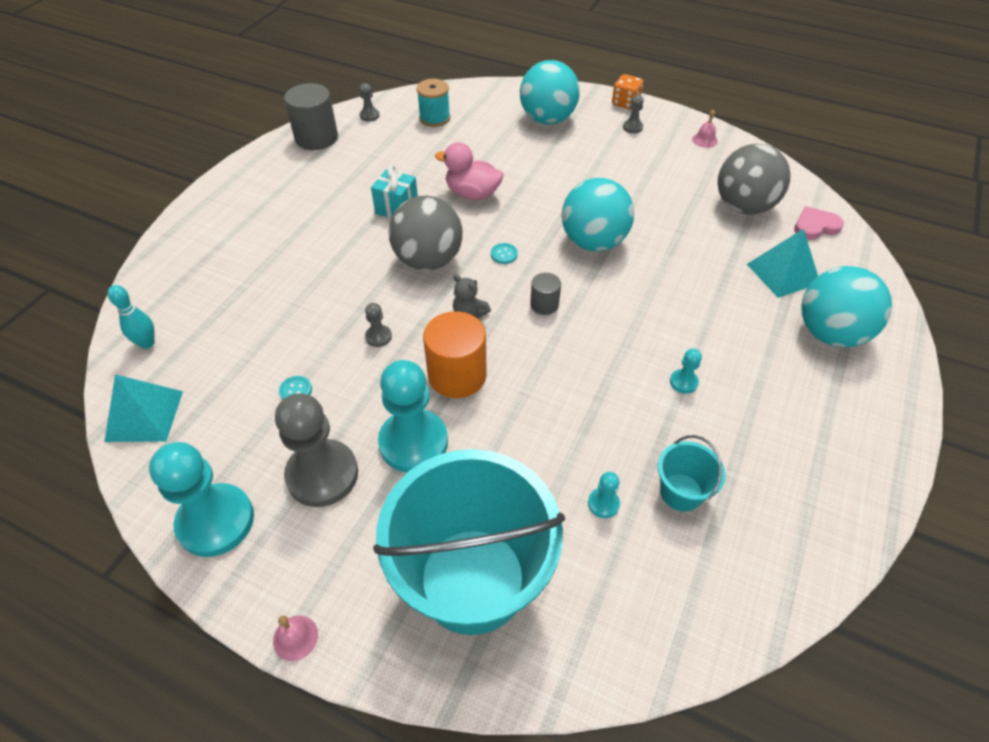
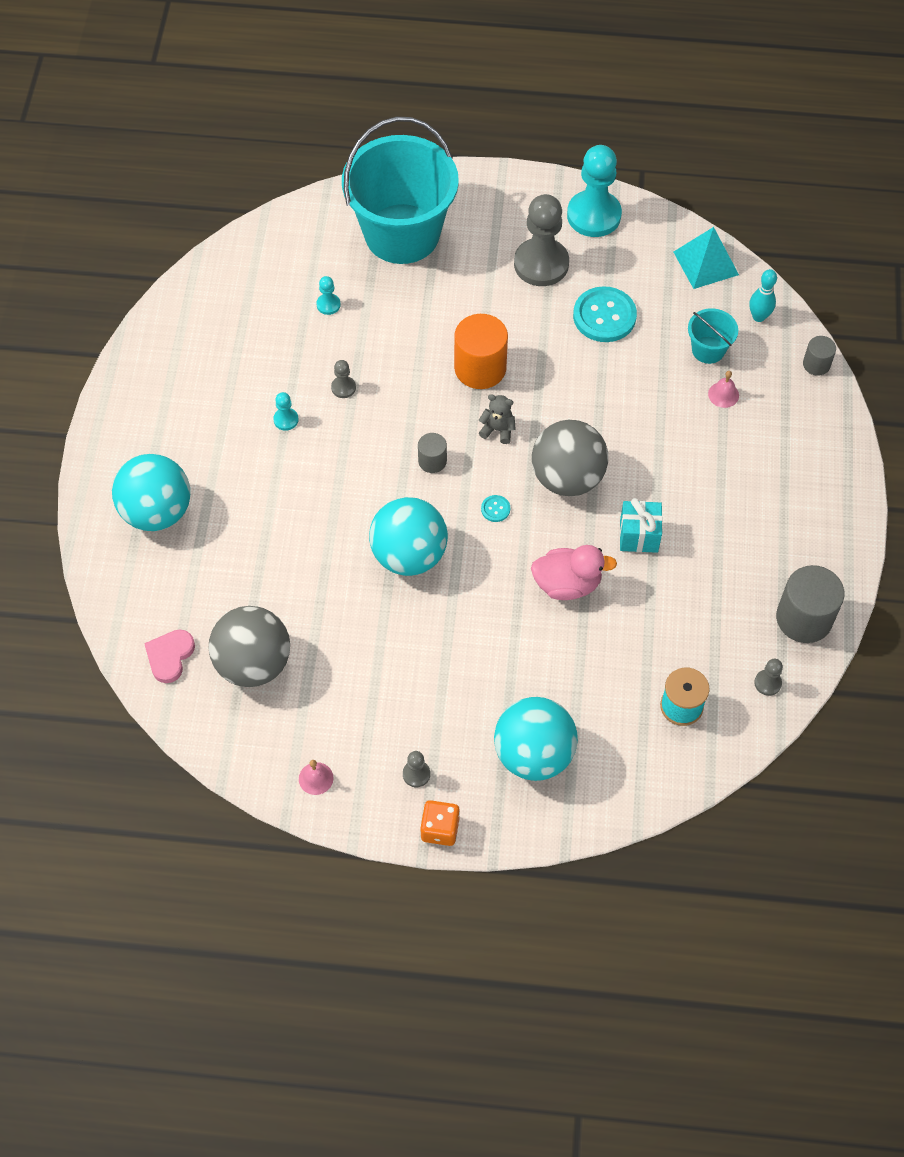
camera: 160 degrees right, 10 degrees up
(140, 287) = (816, 364): none -> grey cylinder
(295, 637) = (497, 175): pink bell -> pink bell (723, 394)
(296, 390) = (604, 316): turquoise button -> turquoise button, size x2.29
(378, 337) = (566, 382): grey pawn -> grey pawn (343, 388)
(413, 442) = (487, 305): turquoise pawn -> none
(681, 492) = (273, 329): turquoise bucket -> turquoise bucket (708, 350)
(782, 273) = (204, 573): turquoise pyramid -> none
(815, 226) = (170, 656): pink heart -> pink heart turned 150 degrees clockwise

